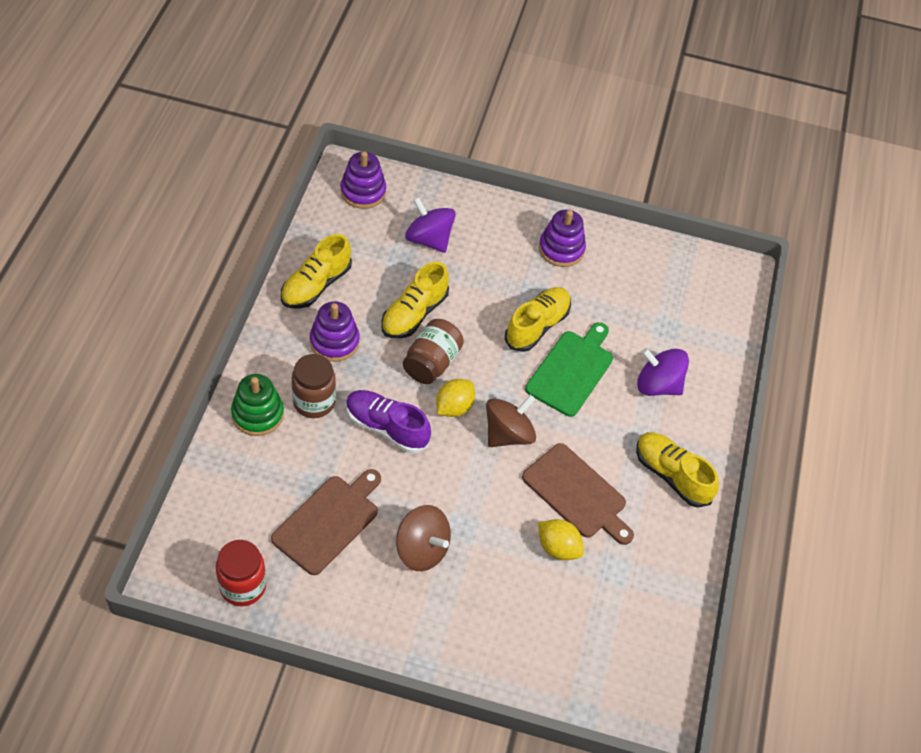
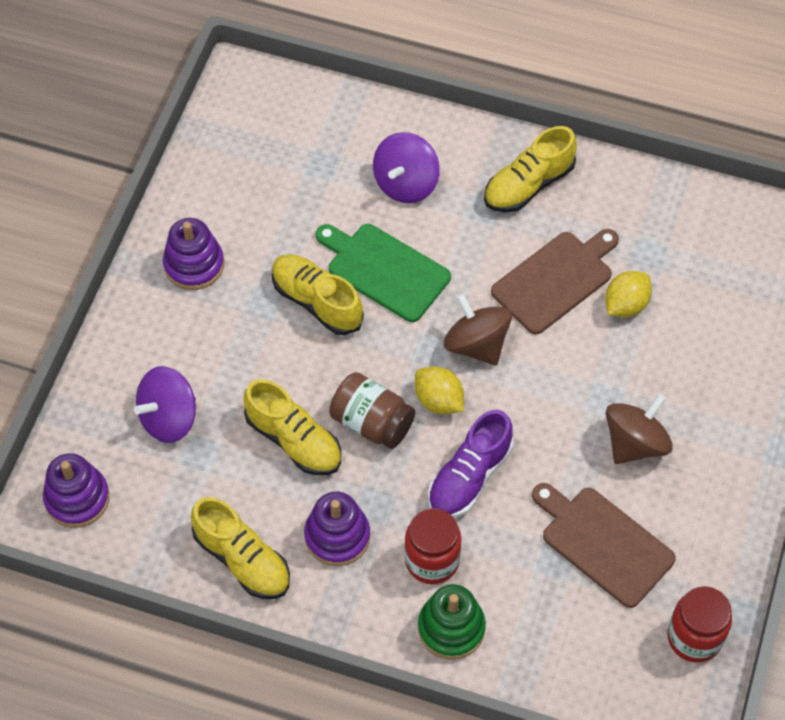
camera: 80 degrees left, 5 degrees up
(314, 402) = (432, 560): brown jar -> red jar

